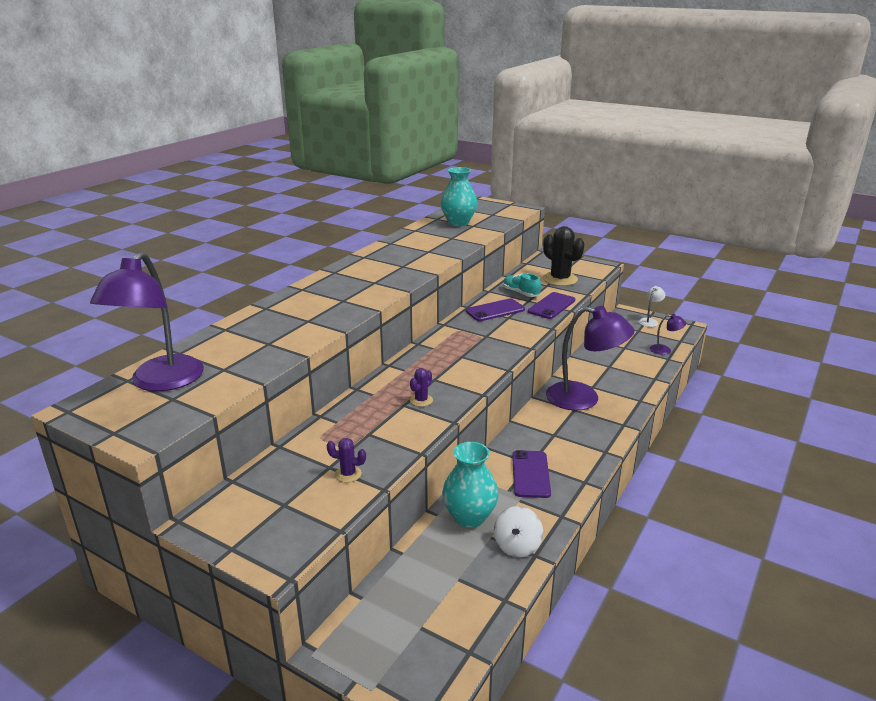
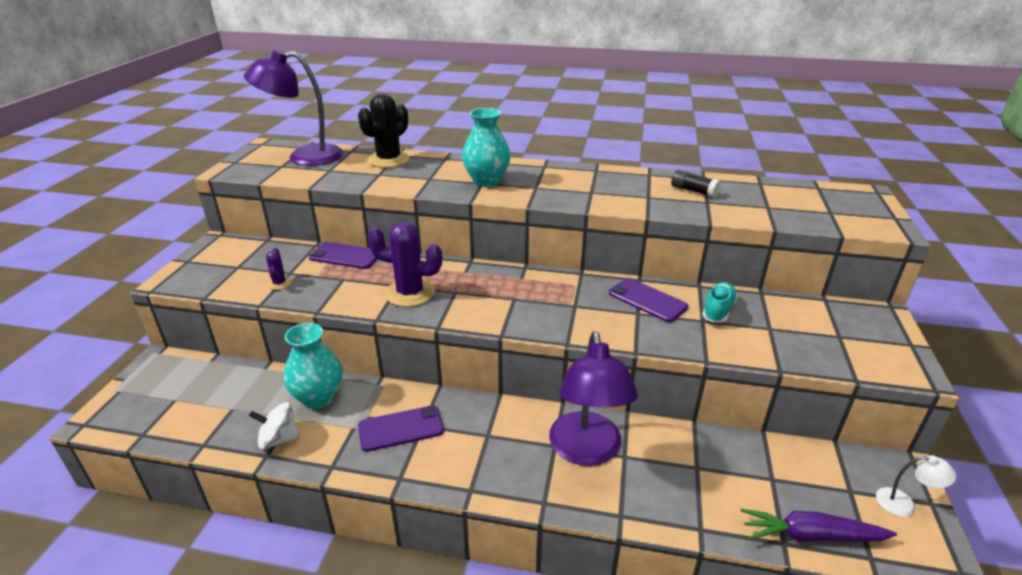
camera: 70 degrees right, 5 degrees up
(421, 400) = (410, 293): purple cactus -> purple cactus, size x2.06
(431, 237) = (693, 191): none -> black glue stick
(458, 223) = (764, 197): turquoise vase -> turquoise vase (486, 181)
(551, 306) = (704, 342): purple phone -> purple phone (345, 256)
(560, 279) = (804, 337): black cactus -> black cactus (389, 160)
(665, 350) = (811, 536): purple lamp -> purple carrot

